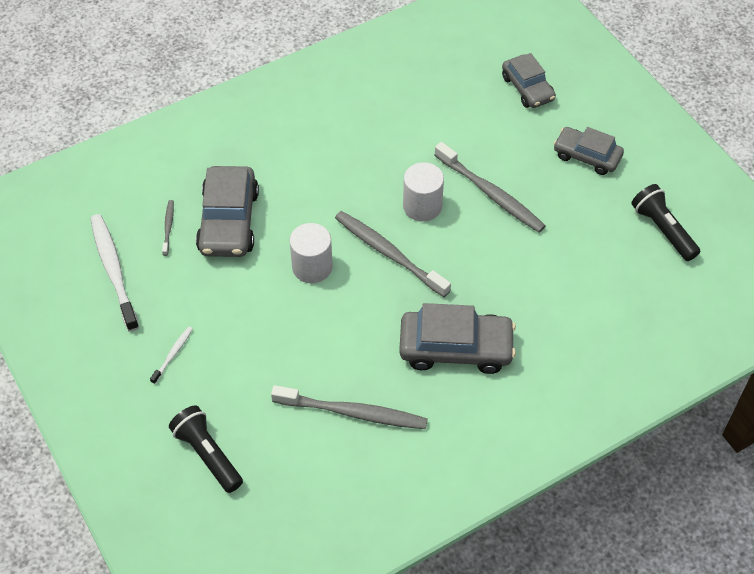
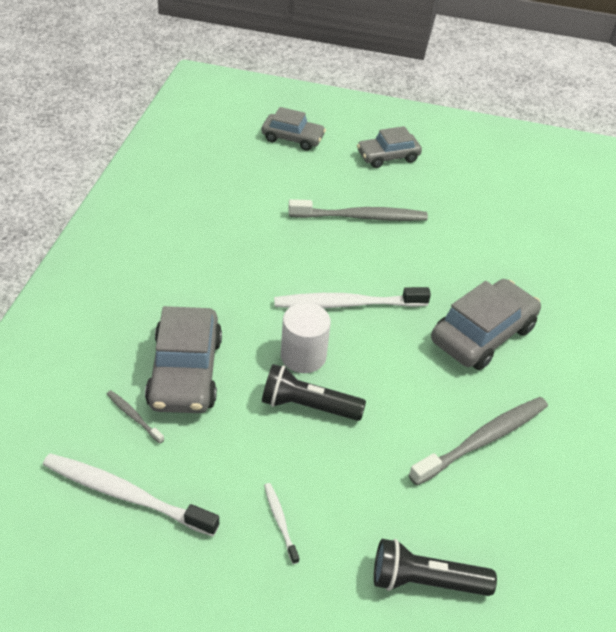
camera: 50 degrees left, 10 degrees down
(228, 221) = (185, 372): grey car -> grey car turned 45 degrees clockwise
(388, 253) = (347, 304): grey toothbrush -> white toothbrush
(422, 206) = (326, 256): white cylinder -> none
(662, 230) = (491, 171): black flashlight -> black flashlight (308, 406)

